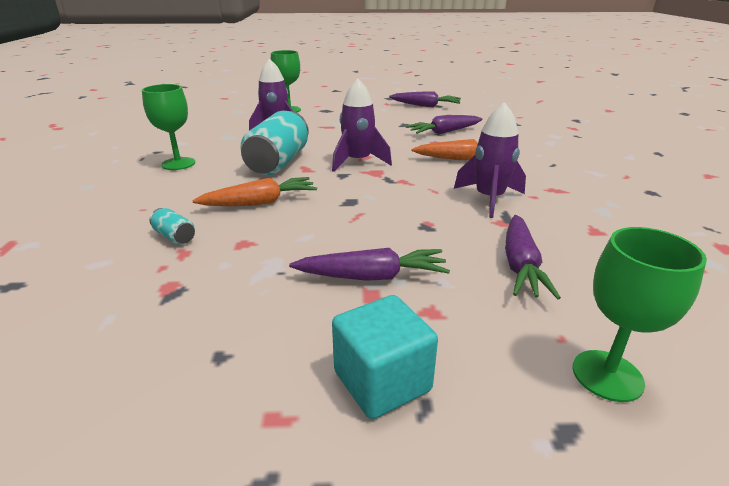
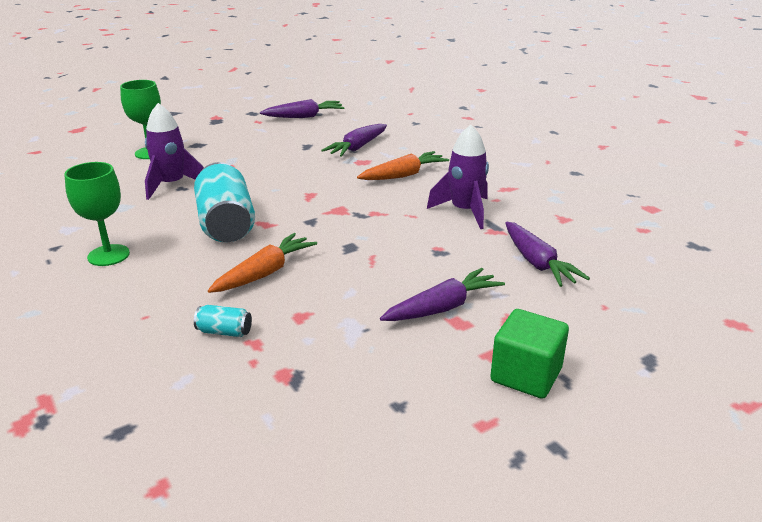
camera: 30 degrees left, 0 degrees up
(358, 162) = (309, 202): purple rocket -> none
(382, 381) = (526, 375): turquoise cube -> green cube
(607, 375) = (645, 320): green goblet -> none

